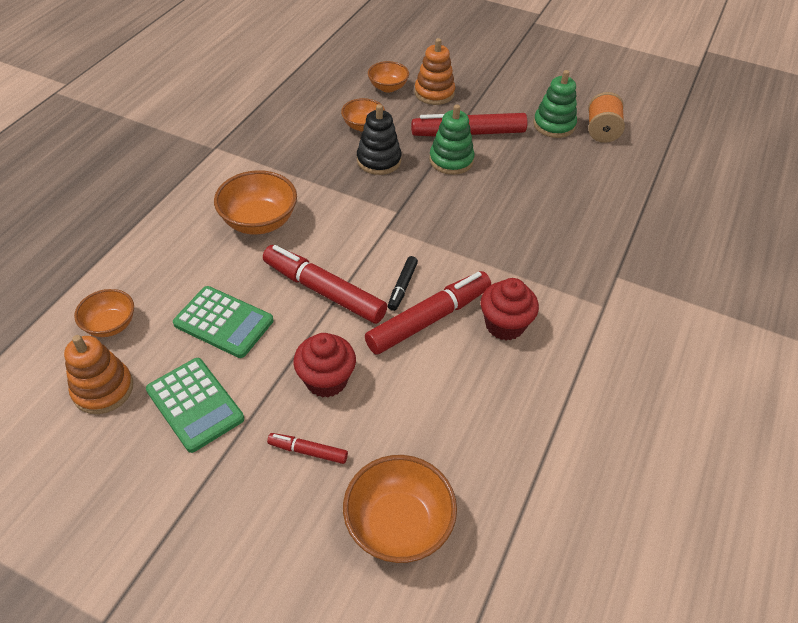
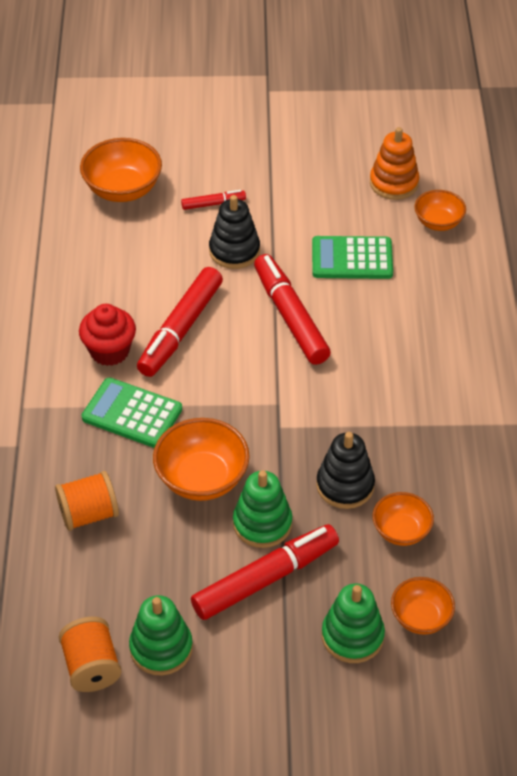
camera: 155 degrees right, 0 degrees up
(195, 404) = (318, 199): green calculator -> green calculator (132, 413)
(259, 221) = (406, 357): orange bowl -> orange bowl (202, 478)
(324, 291) = (290, 316): red marker -> red marker turned 120 degrees counterclockwise
(326, 380) = (234, 251): red cupcake -> black stacking toy
(402, 287) = (222, 349): black marker -> none
(434, 93) = (352, 636): orange stacking toy -> green stacking toy
(573, 208) = (88, 514): none -> orange spool

